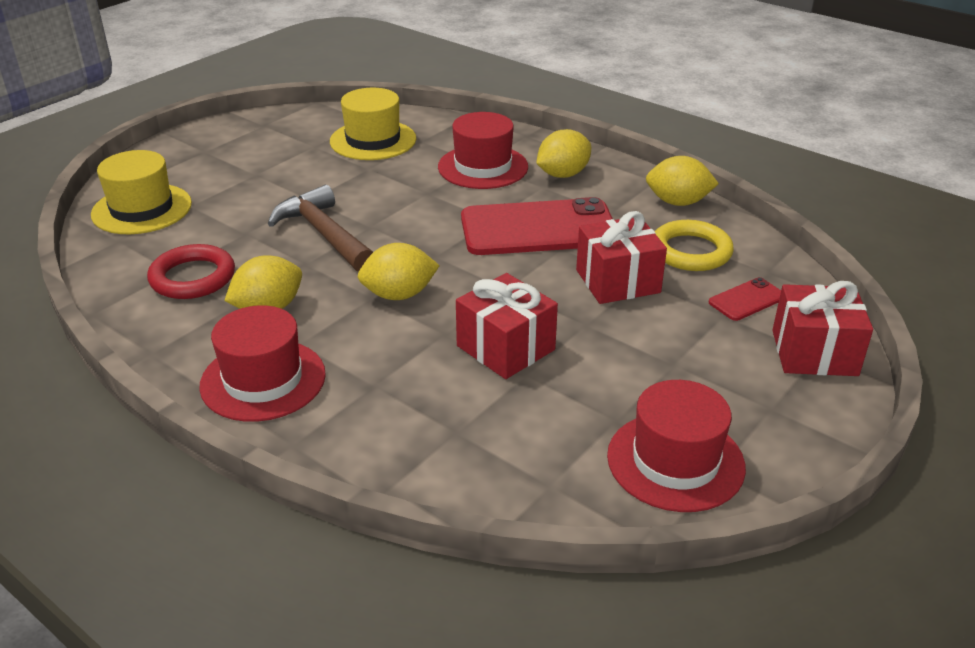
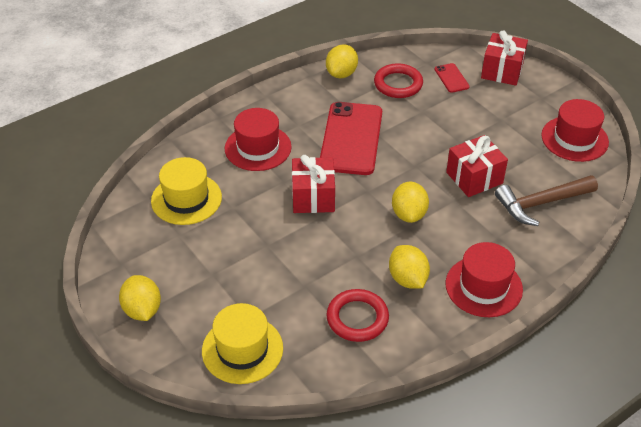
camera: 75 degrees left, 10 degrees up
(324, 234) = (321, 242): brown hammer -> brown hammer (541, 203)
(563, 174) = (285, 113): yellow lemon -> yellow lemon (142, 310)
(617, 281) = (420, 120): red gift -> red gift (313, 197)
(690, 251) = (398, 84): yellow ring -> red ring

